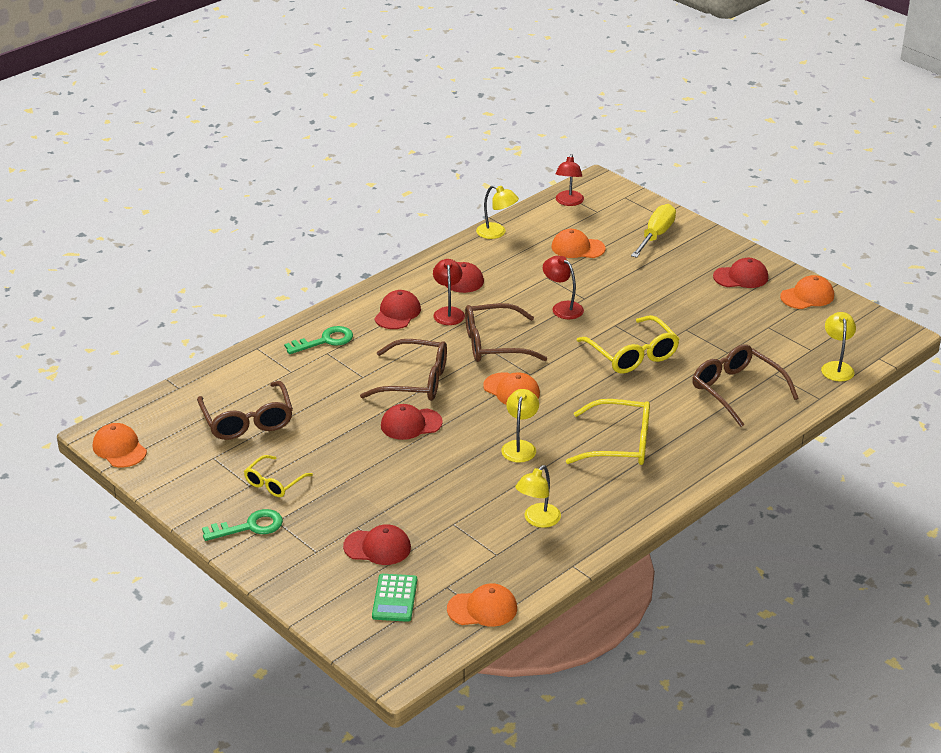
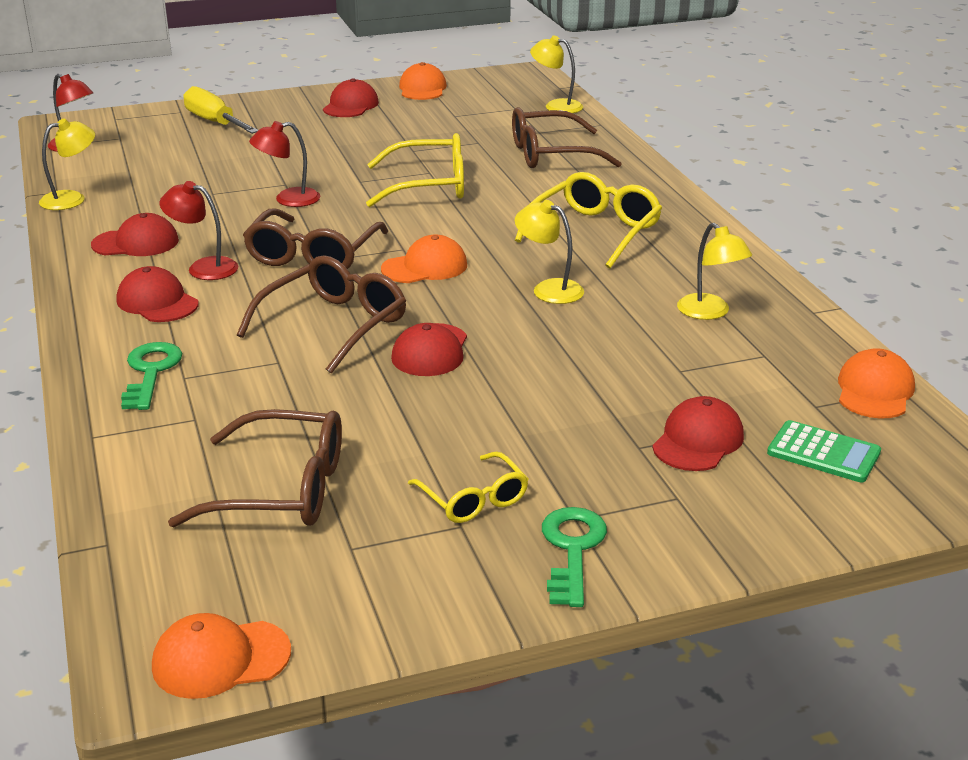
camera: 65 degrees left, 5 degrees down
(577, 248) = (177, 164): orange cap -> none

